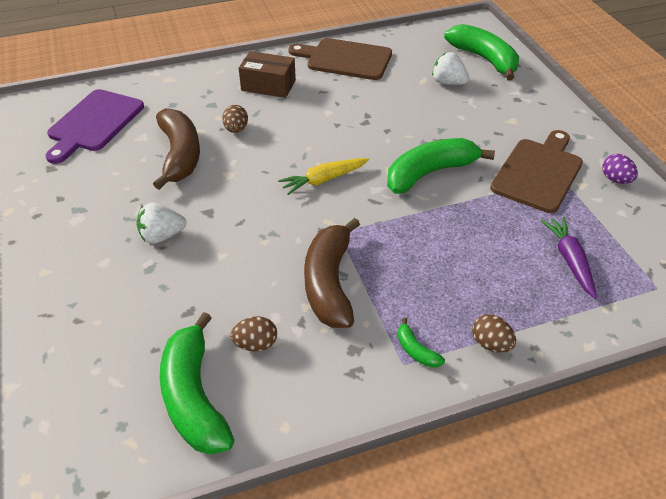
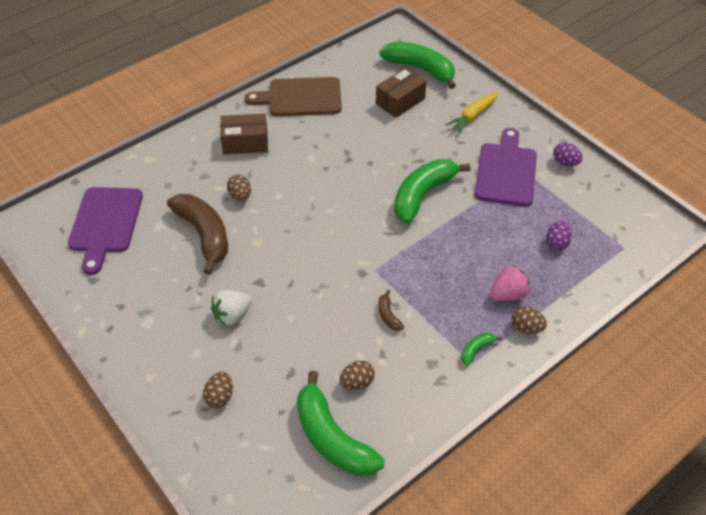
camera: 20 degrees left, 5 degrees up
(100, 313) = (220, 397): none -> brown egg
(324, 180) = (340, 225): yellow carrot -> yellow carrot (473, 116)
(329, 283) = (388, 315): brown banana -> brown banana, size x0.43
(416, 350) = (476, 350): green banana -> green banana turned 105 degrees clockwise
(448, 82) = (400, 101): white strawberry -> brown box
(484, 300) = (508, 294): none -> pink strawberry
(538, 172) = (506, 171): brown cutting board -> purple cutting board
(569, 260) = (556, 243): purple carrot -> purple egg

